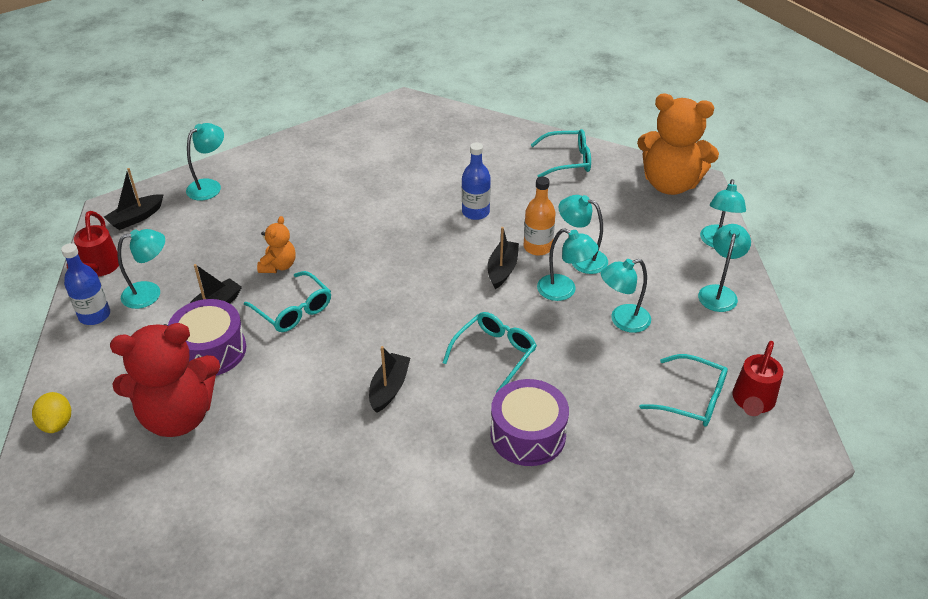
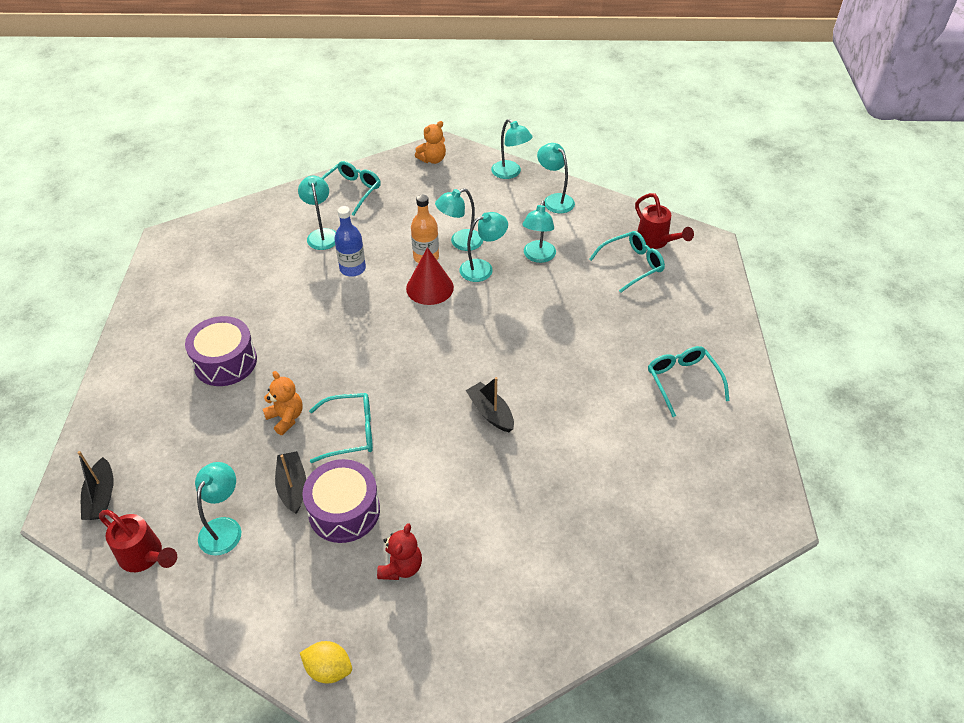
camera: 55 degrees left, 5 degrees up
(94, 315) = (210, 585): blue bottle -> none
(178, 416) = (401, 567): red teddy bear -> red teddy bear, size x0.48
(209, 186) = (121, 420): turquoise lamp -> turquoise lamp (322, 234)
(495, 353) = (509, 336): turquoise glasses -> turquoise glasses (682, 380)
(502, 269) = (430, 287): black boat -> red cone
(528, 435) = (597, 359): purple drum -> purple drum (225, 362)
(670, 184) = (432, 159): orange teddy bear -> orange teddy bear, size x0.48

